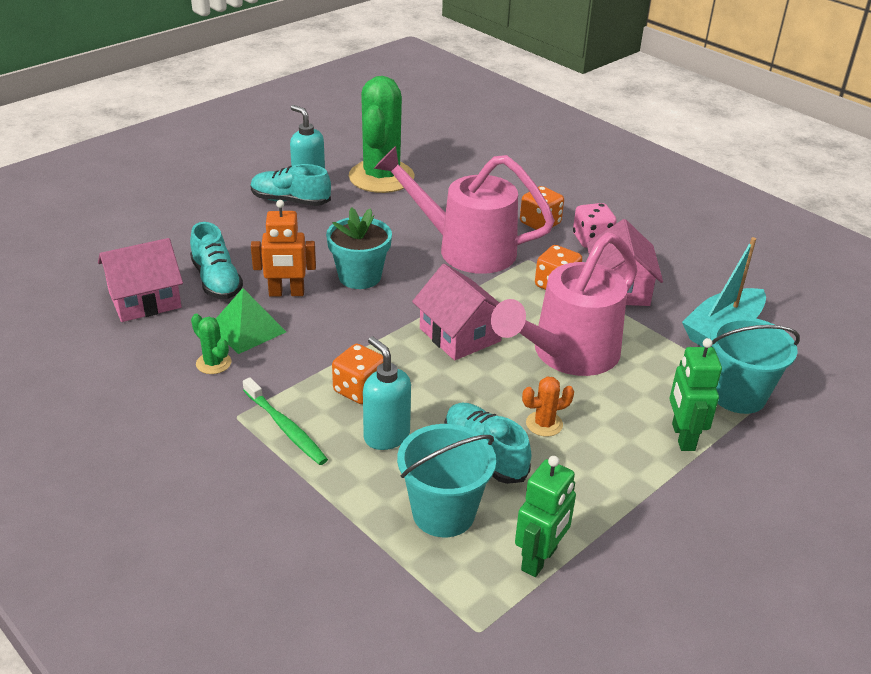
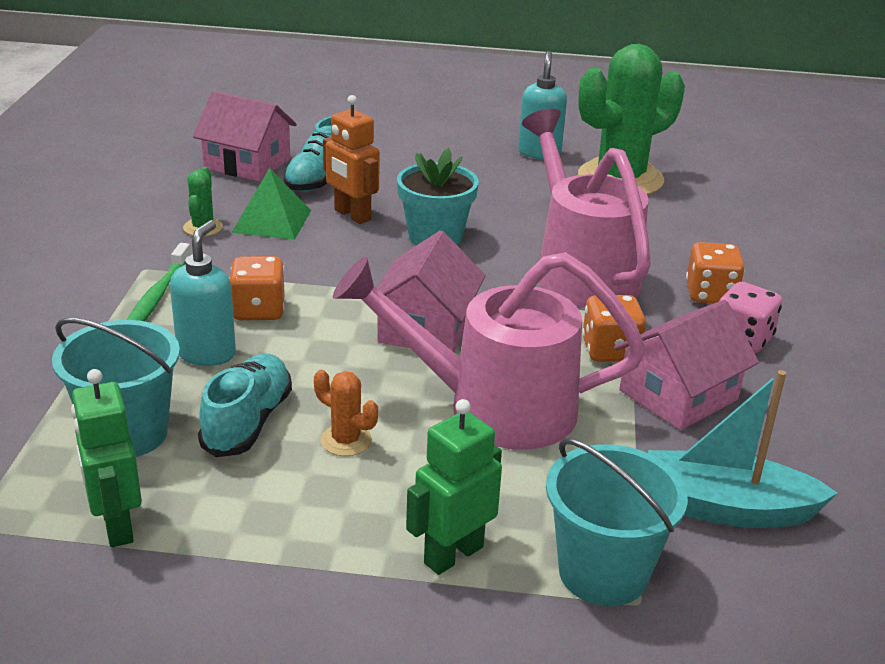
camera: 50 degrees right, 5 degrees down
(290, 201) = (496, 157): turquoise shoe -> none
(539, 559) = (116, 525): green robot -> green robot turned 75 degrees clockwise

